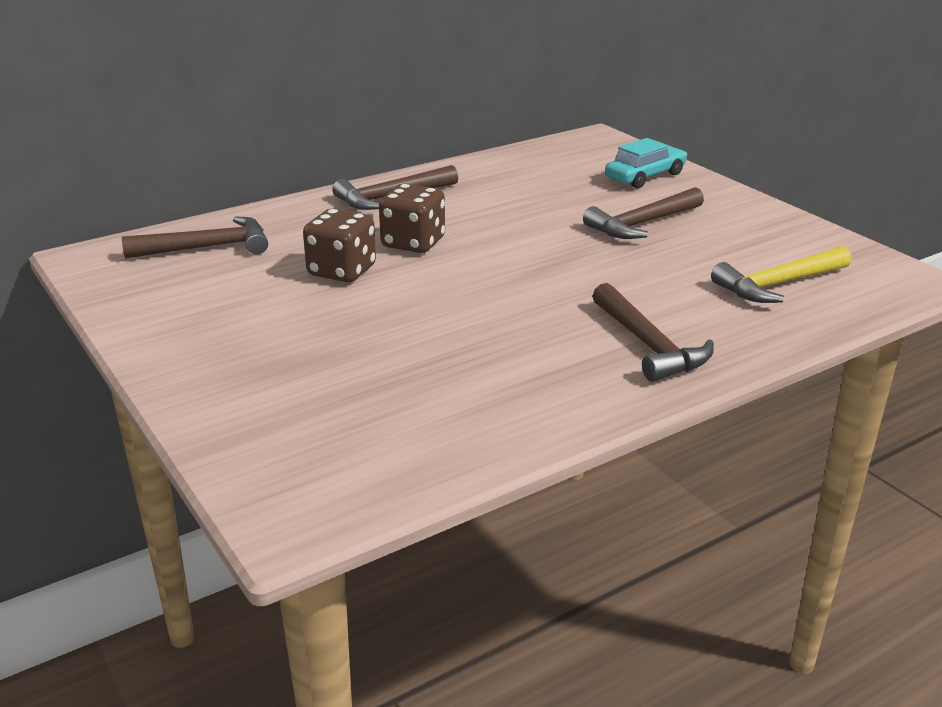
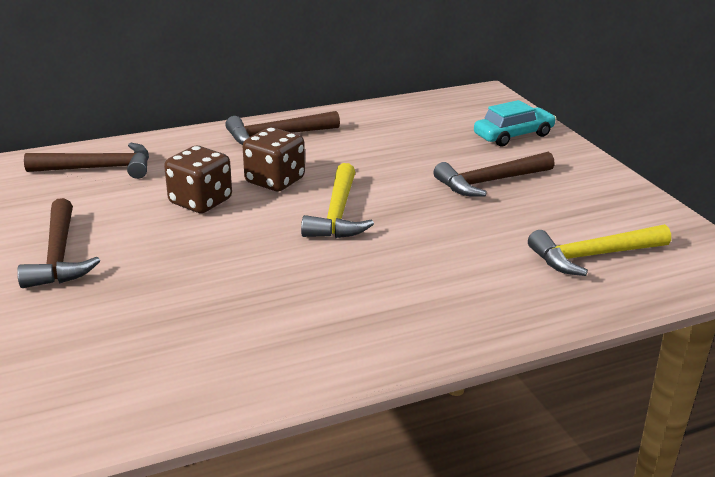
camera: 10 degrees right, 0 degrees up
(498, 270) = (338, 214): none -> yellow hammer
(649, 345) = (441, 305): brown hammer -> brown hammer (59, 256)

